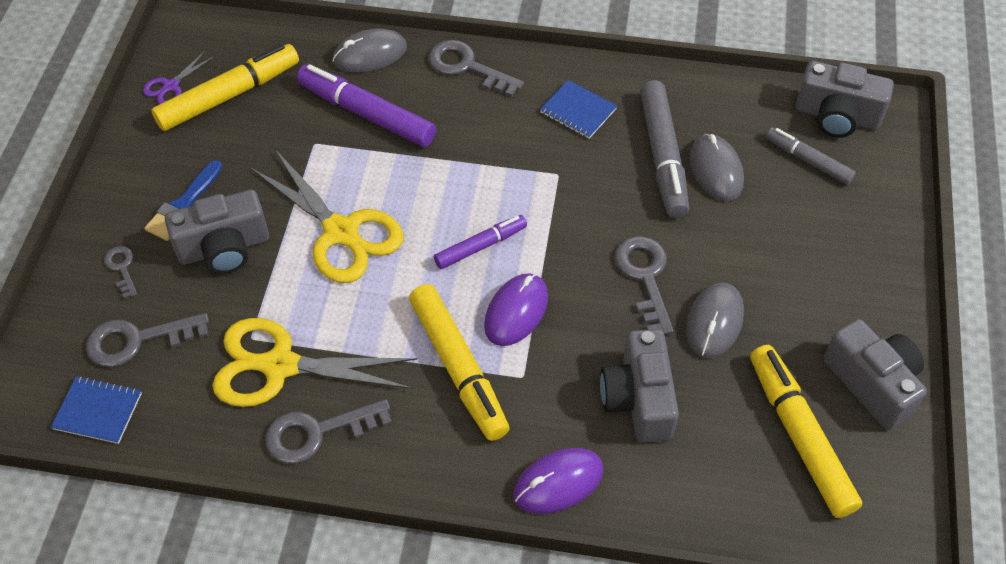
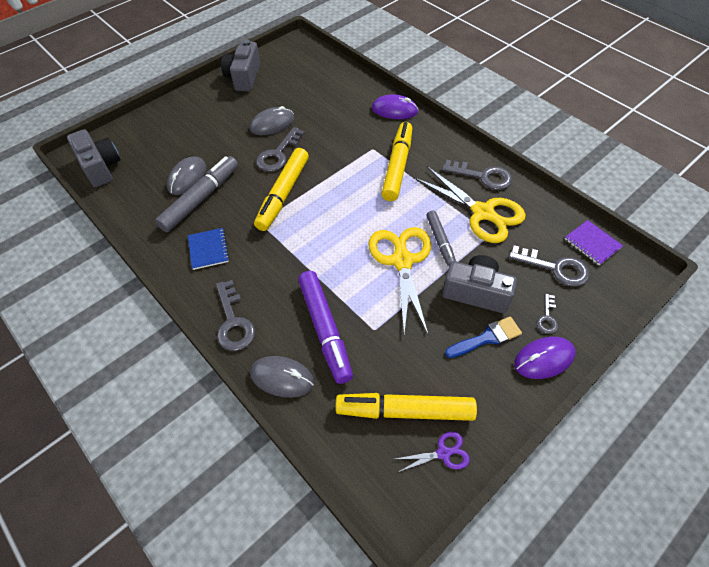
camera: 140 degrees left, 0 degrees up
(98, 411) = (592, 243): blue notebook -> purple notebook
(480, 246) = (336, 210): purple marker -> none
(516, 311) = (349, 173): purple mouse -> purple mouse (544, 359)
(638, 399) = (334, 117): grey camera -> none
(799, 435) = (290, 78): yellow marker -> yellow marker (283, 194)
(808, 160) = (144, 157): grey marker -> grey marker (440, 241)

